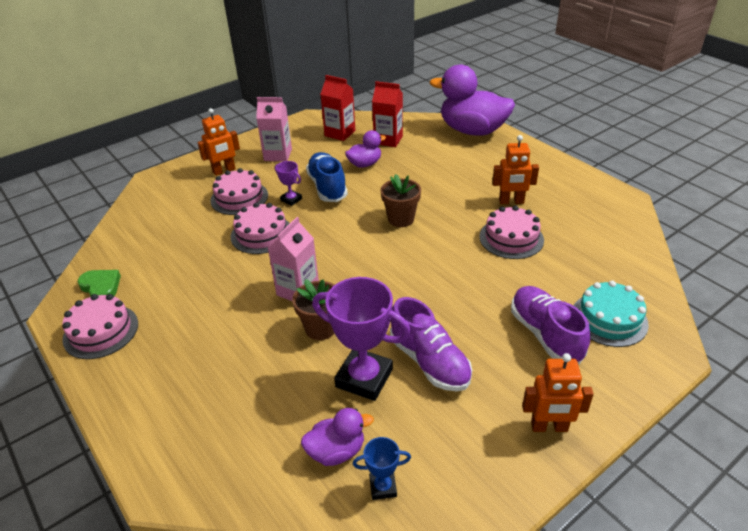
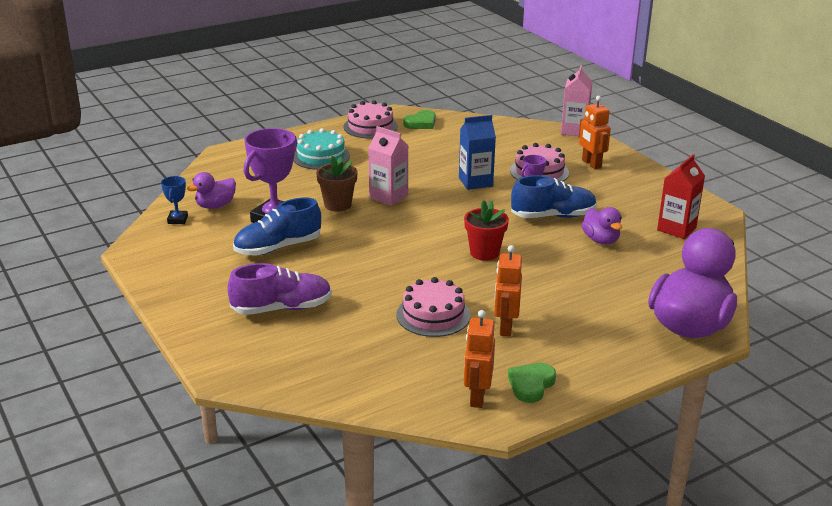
camera: 95 degrees right, 10 degrees down
(261, 234) = (475, 182): pink cake -> blue carton
(278, 155) = (623, 191): pink carton -> pink carton (574, 130)
(336, 451) = (215, 206): purple duck -> purple duck turned 60 degrees clockwise
(388, 140) = (660, 259): red carton -> none
(401, 219) = (484, 253): brown flower pot -> red flower pot
(429, 362) = (278, 248): purple shoe -> blue shoe
(549, 427) = (184, 290): orange robot -> orange robot (477, 397)
(576, 187) = (531, 385): none -> green heart
(609, 319) = (285, 349): turquoise cake -> turquoise cake (321, 156)

